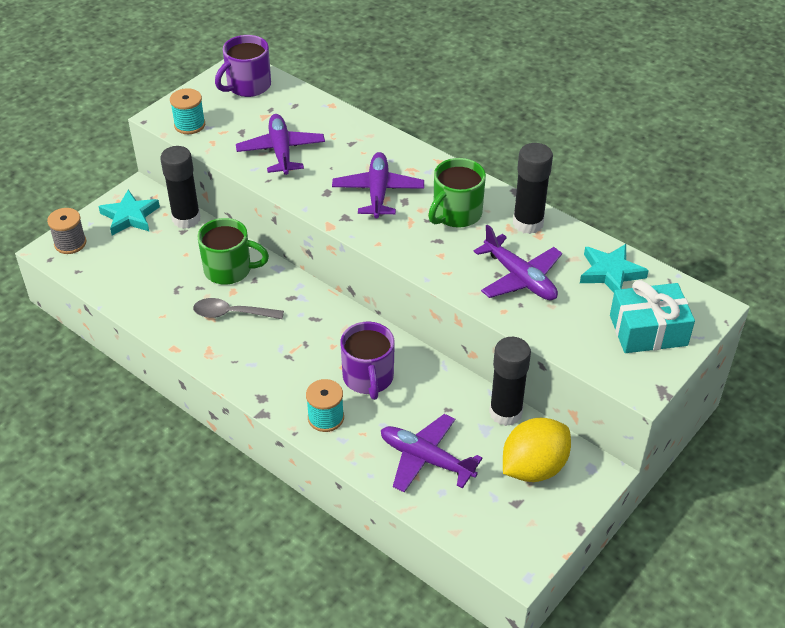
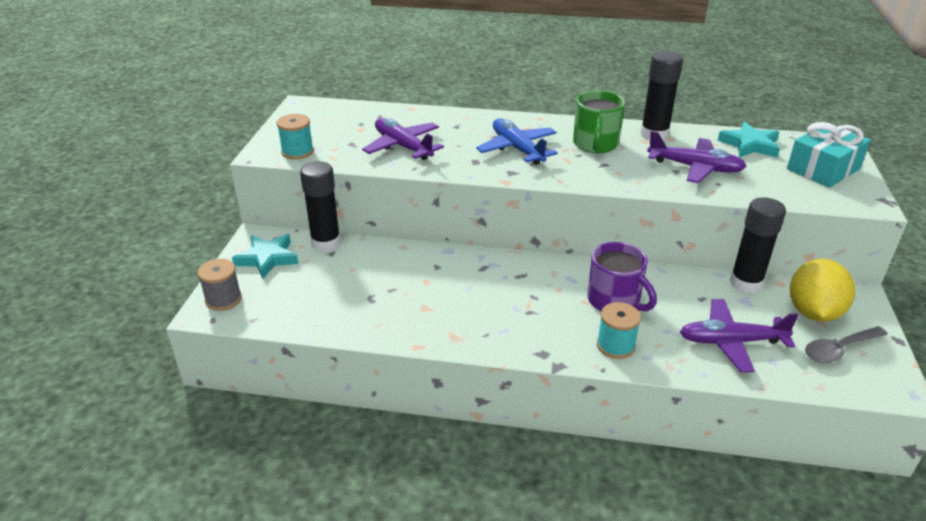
camera: 30 degrees left, 10 degrees down
(229, 270) = (406, 266): green mug -> none
(232, 314) = (443, 298): grey spoon -> grey spoon (839, 350)
(247, 86) = (323, 114): purple mug -> none
(378, 192) = (517, 149): purple plane -> blue plane

